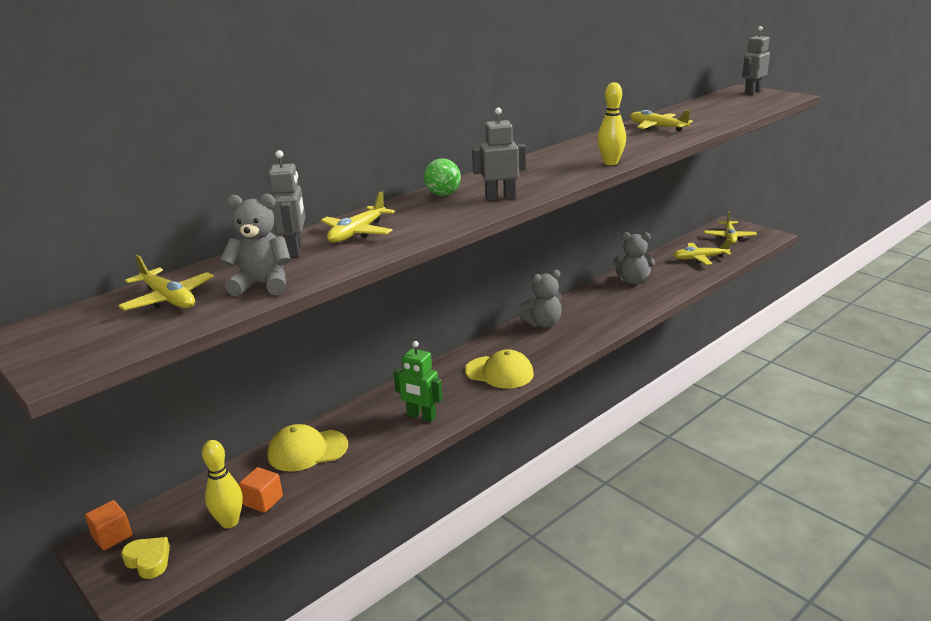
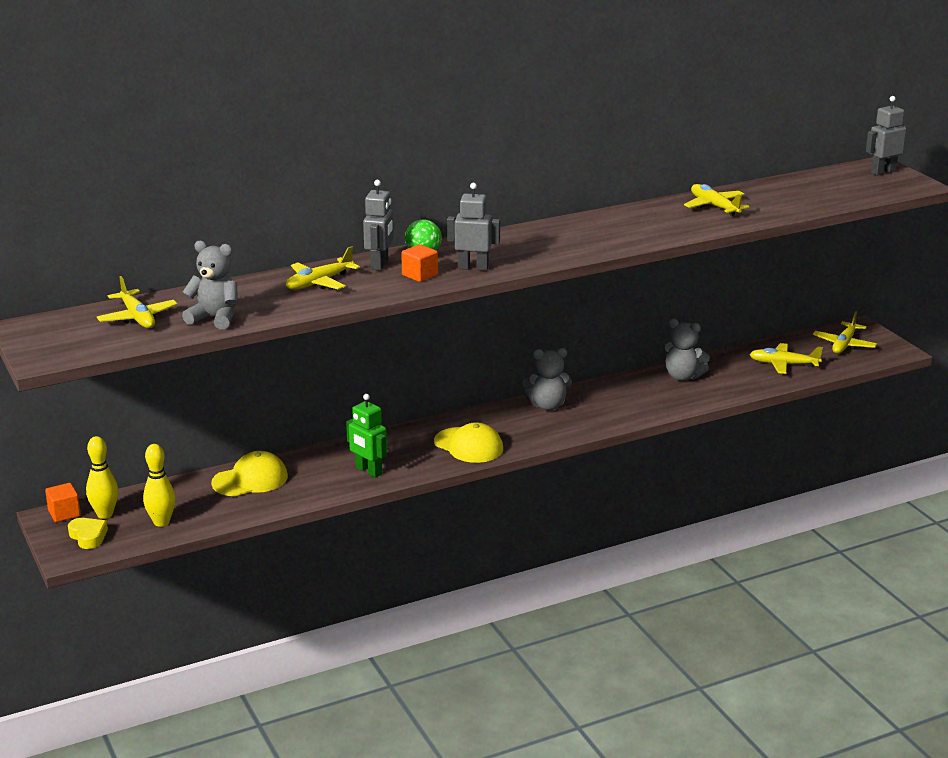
camera: 15 degrees right, 0 degrees up
(263, 501) = (195, 512): orange cube -> orange cube (419, 275)
(295, 250) = (257, 290): grey robot -> grey robot (380, 264)
(307, 450) = (250, 480): yellow cap -> yellow cap turned 150 degrees clockwise
(610, 163) = (616, 245): yellow bowling pin -> yellow bowling pin (105, 514)

